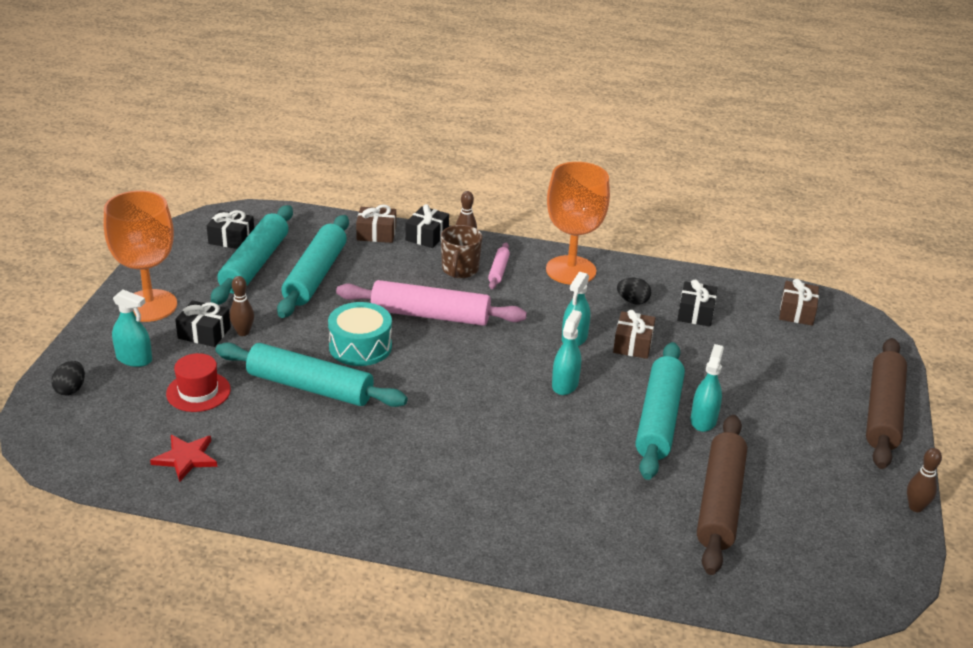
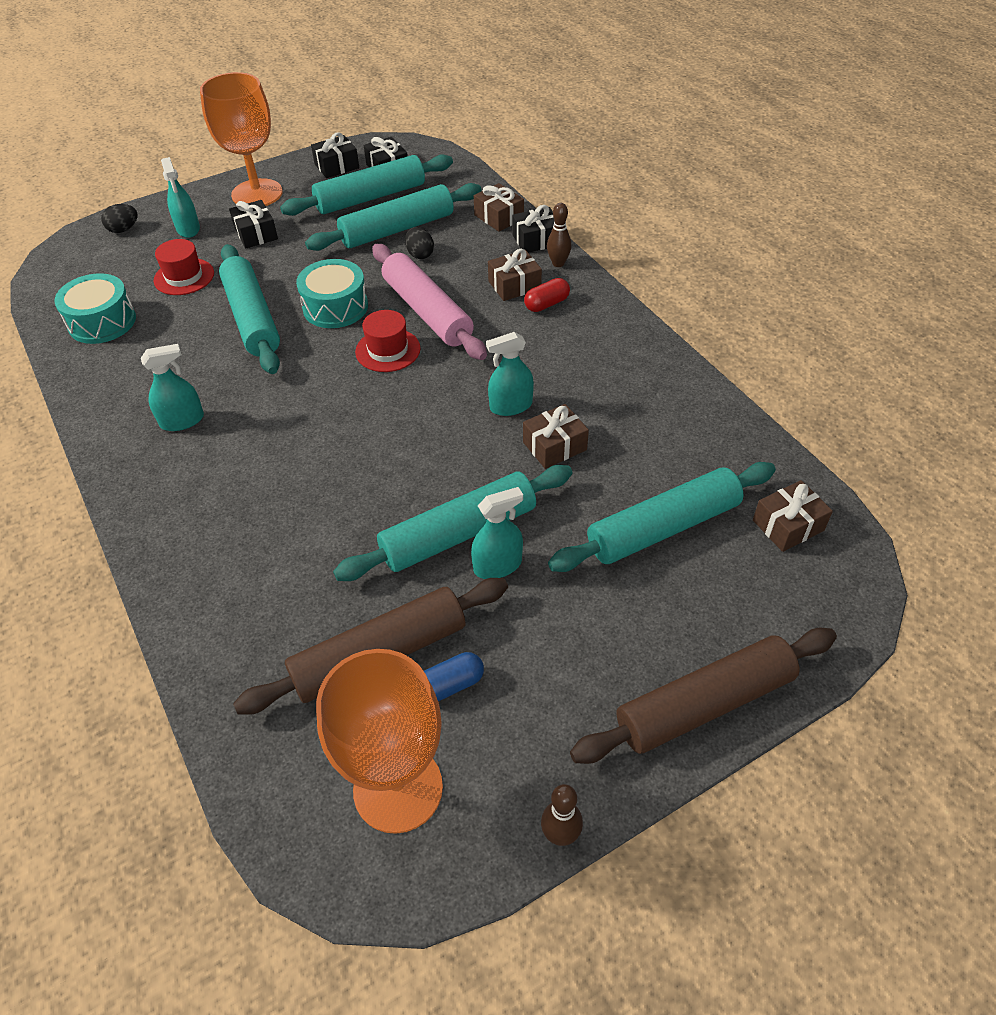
camera: 50 degrees right, 15 degrees up
(186, 458) = (102, 322): red star -> turquoise drum
(243, 332) = (279, 248): brown bowling pin -> none
(445, 351) = (388, 350): none -> red hat
(460, 270) = (514, 285): brown mug -> brown gift
(499, 271) = (546, 304): pink rolling pin -> red capsule
(565, 384) = (433, 443): turquoise spray bottle -> turquoise spray bottle (182, 421)
(571, 270) = (613, 340): orange goblet -> orange goblet (398, 788)
(632, 301) = (623, 404): black egg -> black egg (420, 254)
(695, 313) = (669, 455): black gift -> black gift (337, 166)
(747, 349) = (663, 527): none -> turquoise rolling pin
(774, 488) = (450, 685): none -> blue capsule

